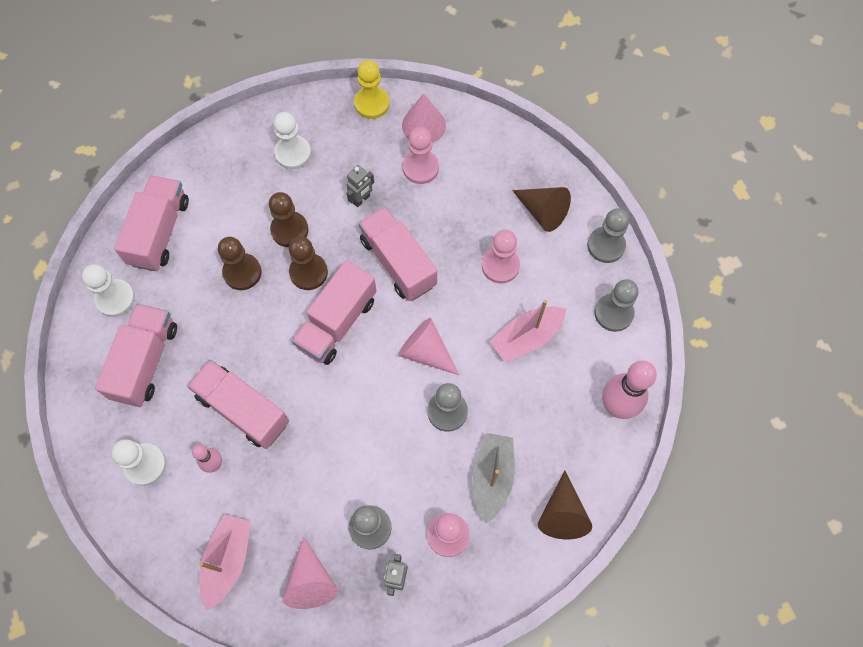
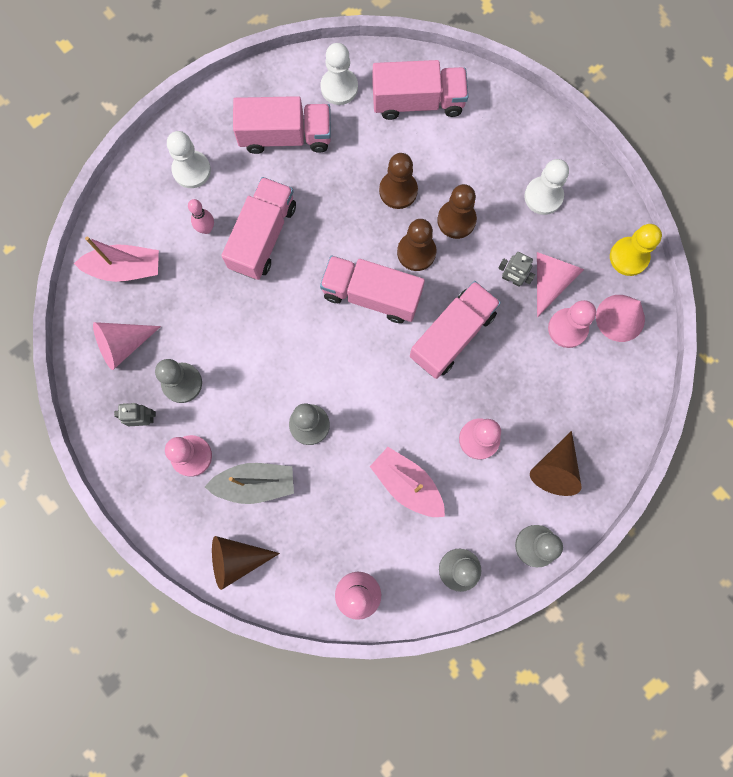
camera: 75 degrees right, 10 degrees up
(426, 352) = (364, 388): pink cone -> pink cone (550, 280)

